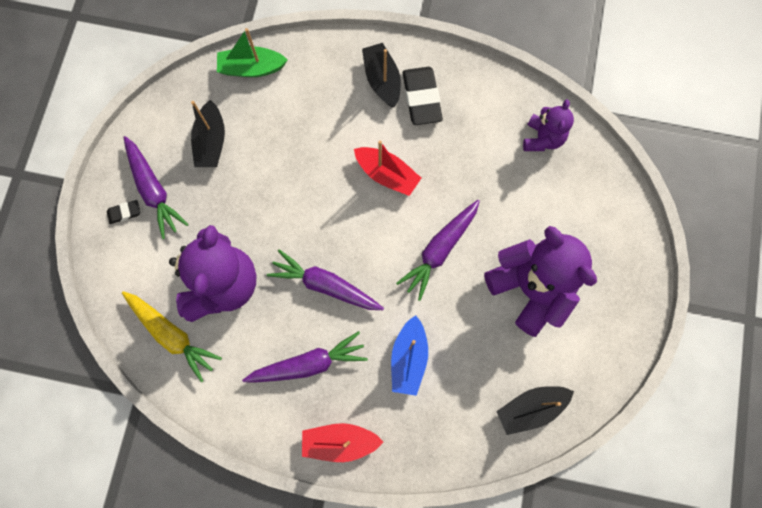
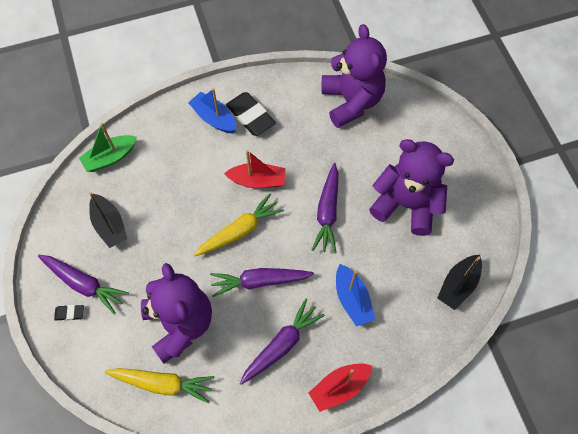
camera: 30 degrees left, 10 degrees down
(124, 213) = (69, 313): black eraser -> black eraser turned 45 degrees clockwise
(337, 219) = (240, 230): none -> yellow carrot
(382, 80) = (214, 118): black boat -> blue boat
(542, 138) = (351, 101): purple teddy bear -> purple teddy bear, size x1.85

